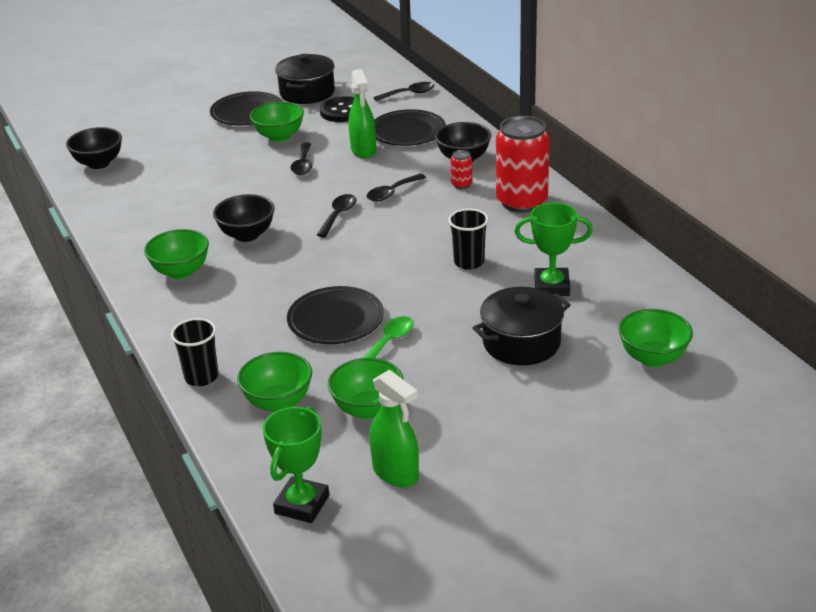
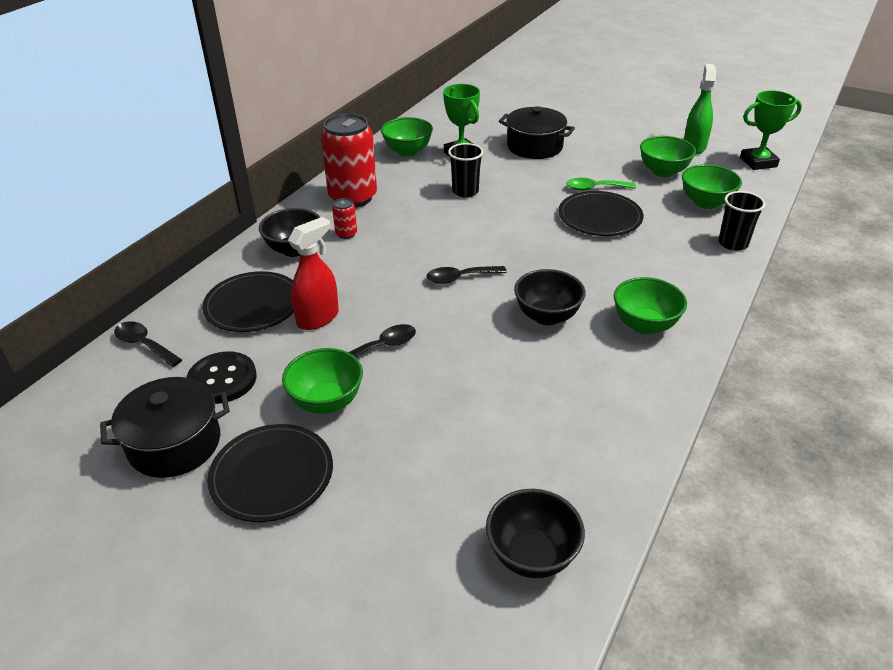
camera: 125 degrees left, 5 degrees up
(363, 150) = (318, 318): green spray bottle -> red spray bottle
(392, 193) = (393, 265): black spoon -> none
(653, 358) = (499, 109): green bowl -> green bowl (407, 151)

